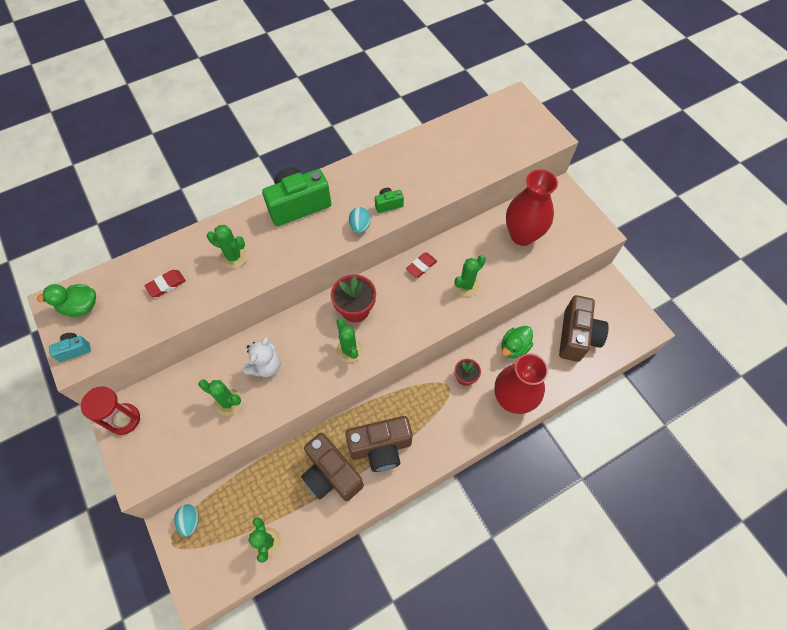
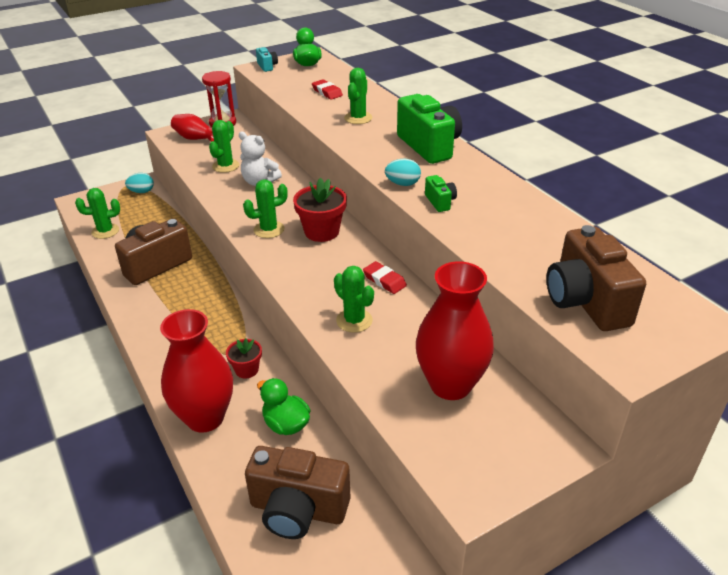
camera: 90 degrees right, 25 degrees down
(157, 445) = (195, 138): none -> red vase
(381, 448) = (173, 298): brown camera -> brown camera (585, 302)

